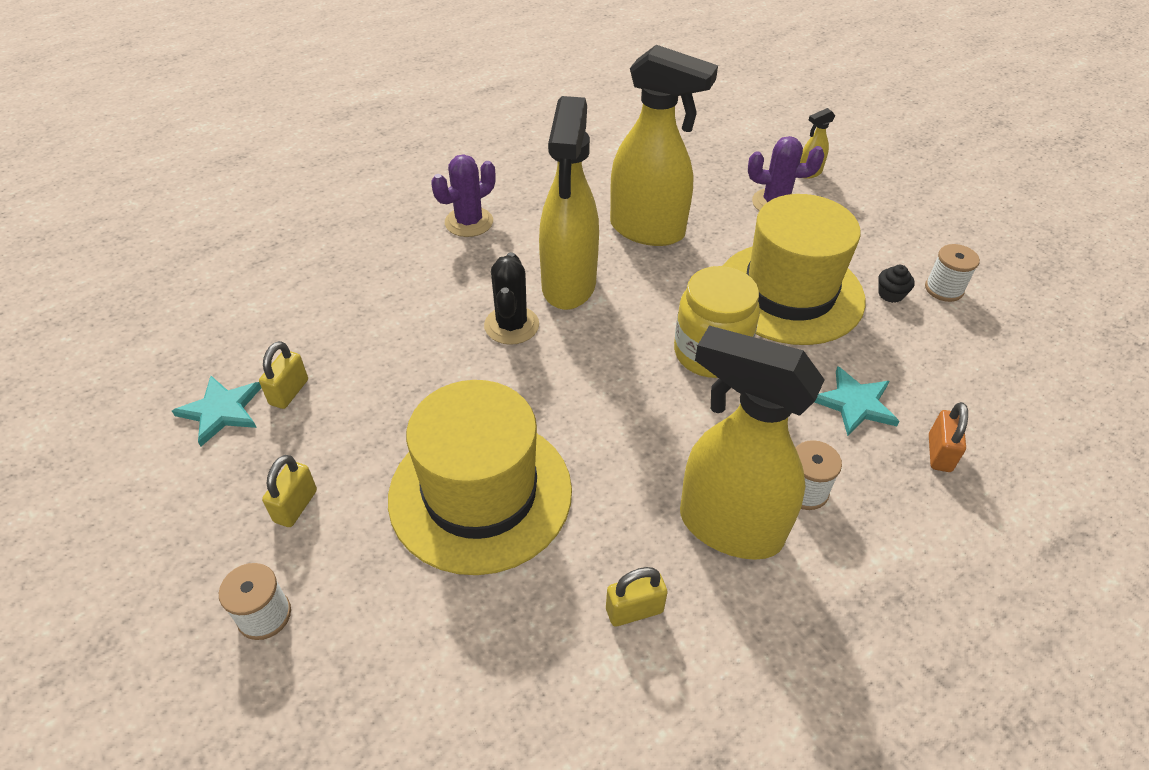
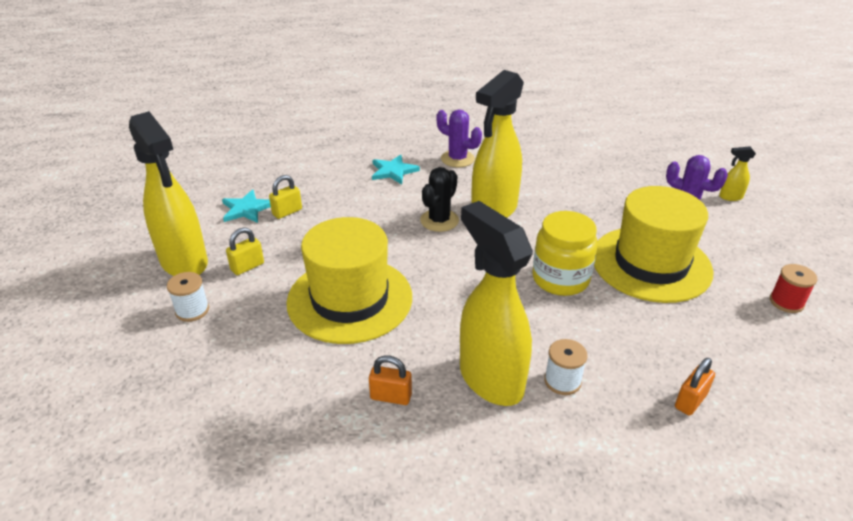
camera: 30 degrees right, 10 degrees down
(469, 222) = (457, 159): purple cactus -> purple cactus turned 45 degrees clockwise
(634, 610) = (391, 396): yellow padlock -> orange padlock
(648, 230) = (574, 197): yellow spray bottle -> yellow spray bottle (184, 263)
(855, 403) = (646, 346): turquoise star -> turquoise star (393, 171)
(890, 294) = (735, 290): black cupcake -> none
(944, 289) = (786, 302): white spool -> red spool

